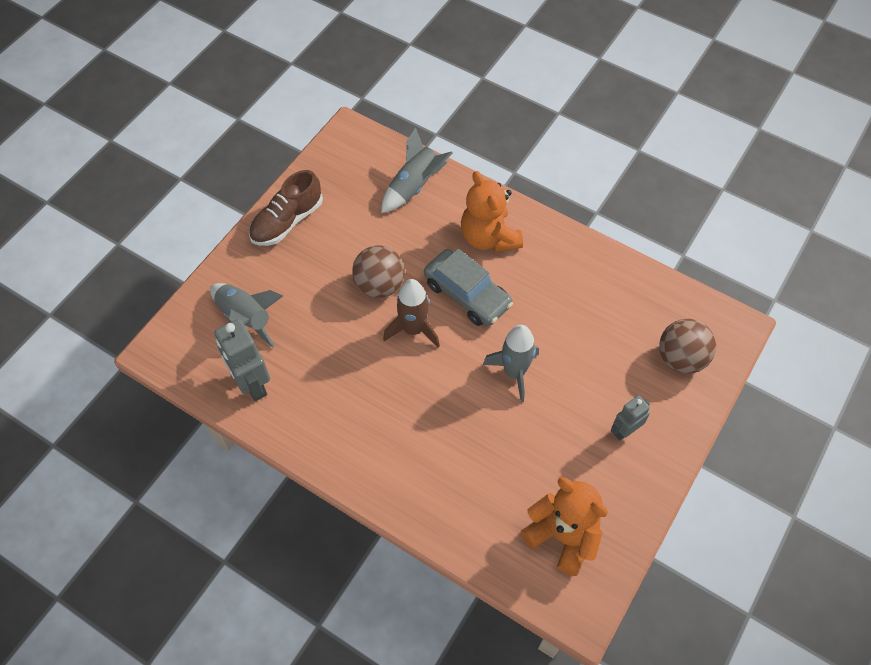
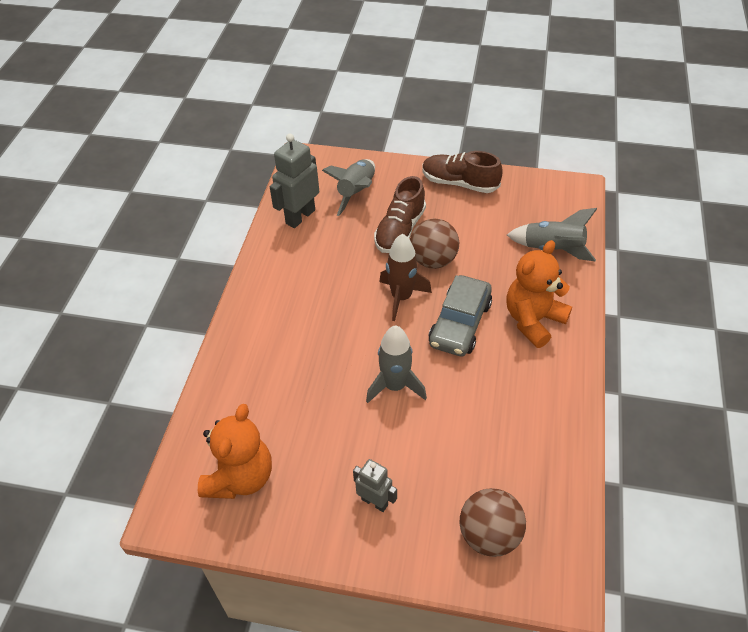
camera: 70 degrees right, 10 degrees down
(324, 298) = (400, 230): none -> brown shoe

